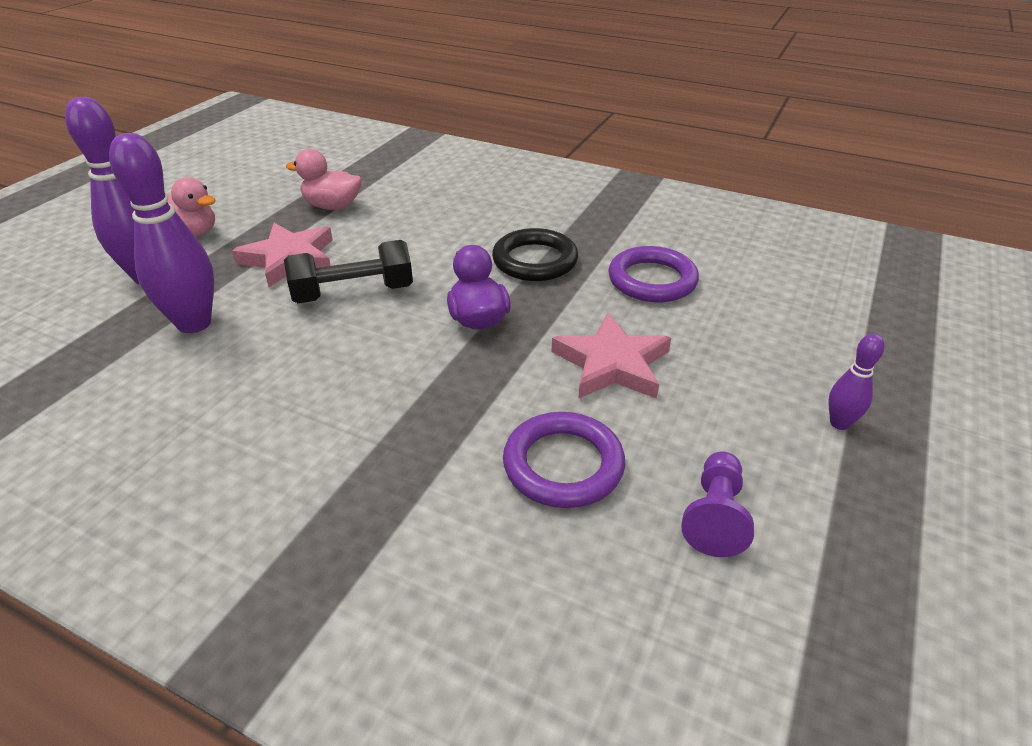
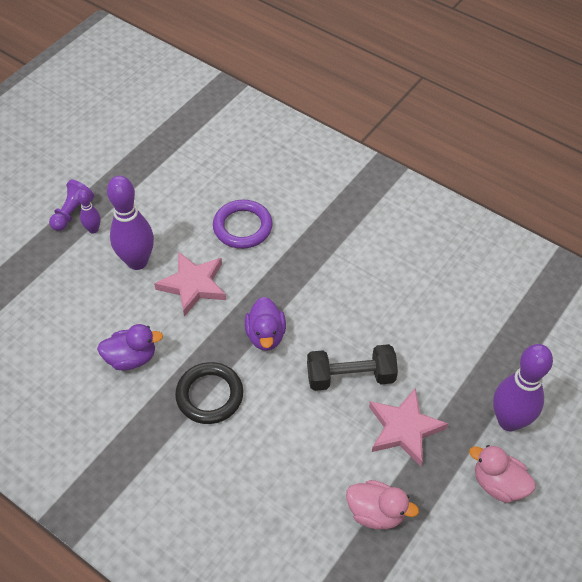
camera: 170 degrees left, 15 degrees up
(194, 323) = (457, 360): purple bowling pin -> purple bowling pin (137, 261)
(652, 280) = (131, 358): purple ring -> purple duck
(715, 516) = (184, 194): purple pawn -> purple pawn (72, 212)

